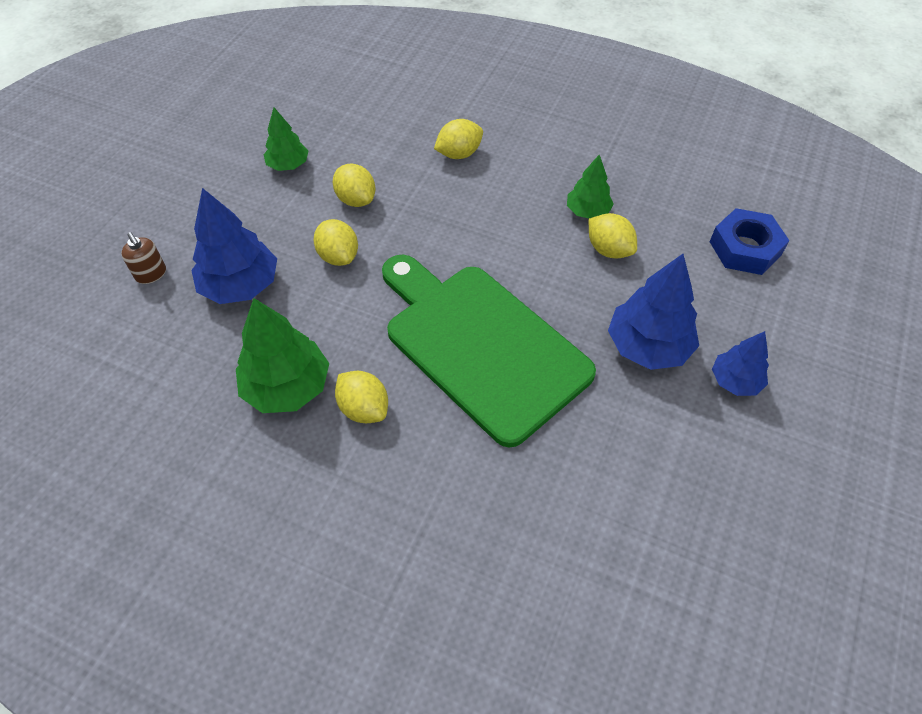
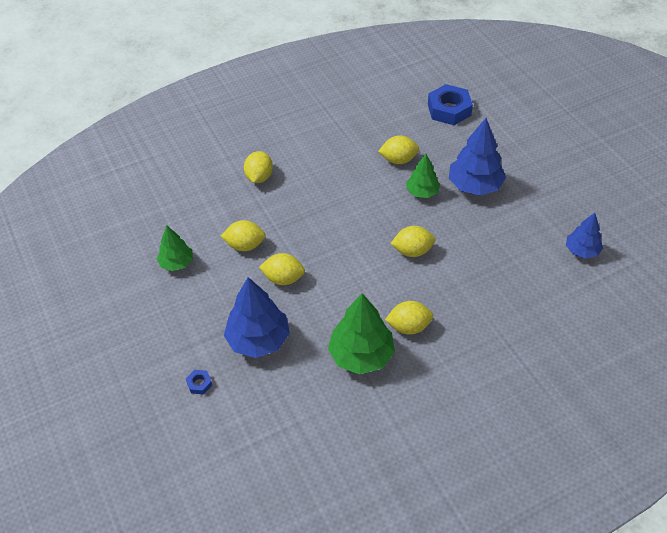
camera: 50 degrees left, 5 degrees down
(151, 274) = (199, 384): brown soap dispenser -> blue nut
(481, 345) = (412, 251): green cutting board -> yellow lemon
(587, 211) = (363, 151): green tree -> green tree (422, 192)
(735, 381) = (523, 168): blue tree -> blue tree (581, 251)

